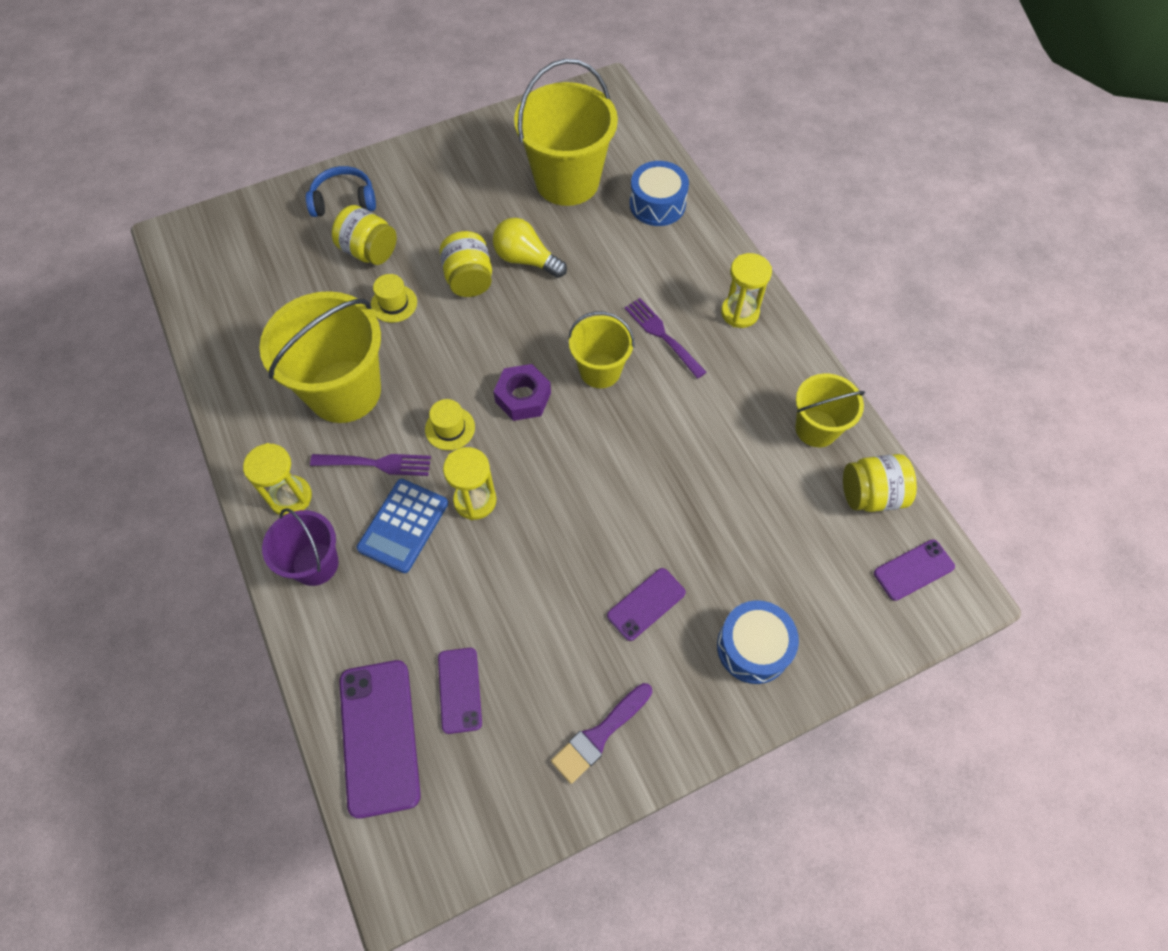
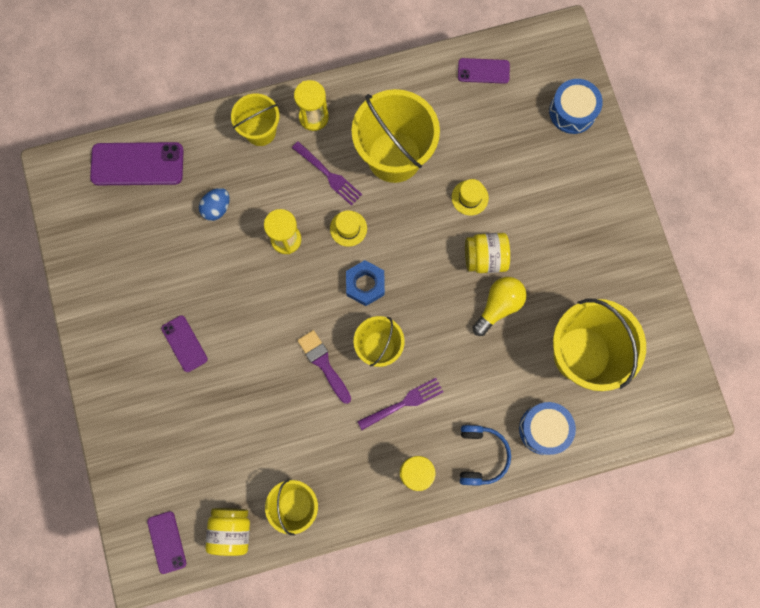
camera: 100 degrees right, 15 degrees up
(315, 564) = (260, 131): purple bucket -> yellow bucket
(344, 201) = (584, 166): blue headphones -> blue headphones (481, 455)
(369, 251) = (526, 182): yellow jar -> none
(376, 464) = (328, 175): purple fork -> purple fork turned 60 degrees counterclockwise
(403, 526) = (276, 189): blue calculator -> none
(440, 601) = (217, 208): none -> blue egg
(460, 690) = (155, 214): purple phone -> purple phone (483, 71)
(523, 397) = (365, 285): purple nut -> blue nut
(599, 735) = (106, 296): purple brush -> purple brush (323, 363)
(753, 647) = (138, 409): blue drum -> blue drum (572, 111)

